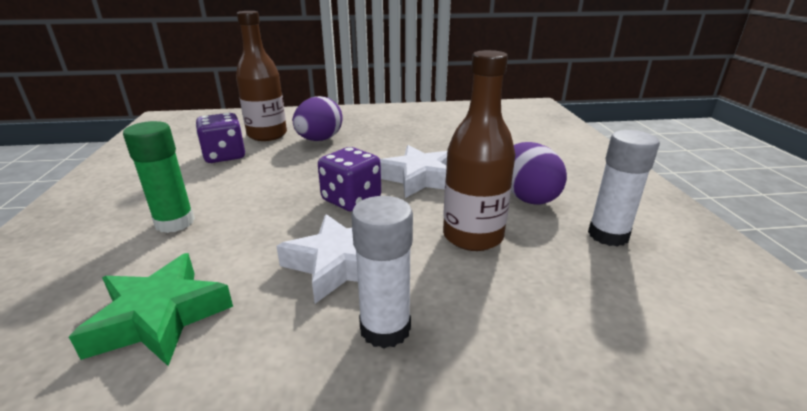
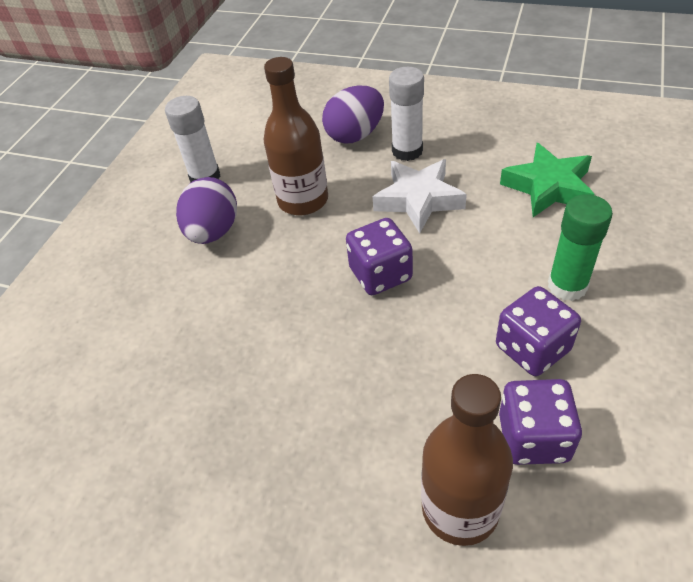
camera: 150 degrees left, 20 degrees up
(217, 185) = (532, 348): none -> purple dice
(319, 140) = (371, 449): purple egg -> purple egg (355, 135)
(419, 178) = (289, 292): white star -> none

